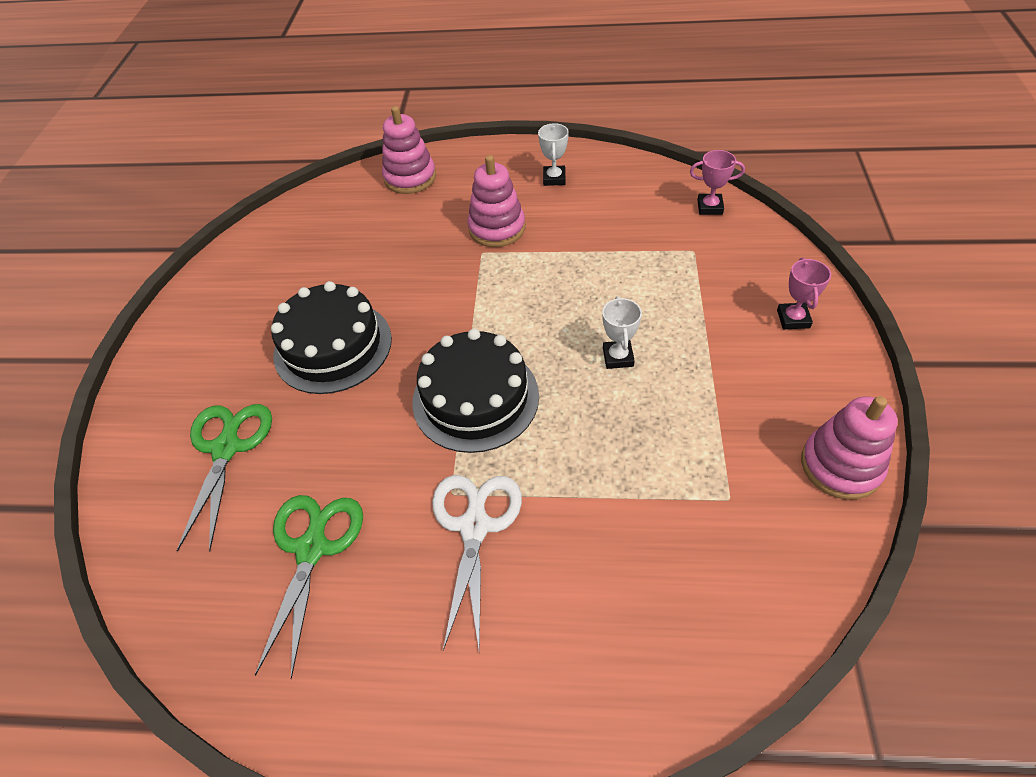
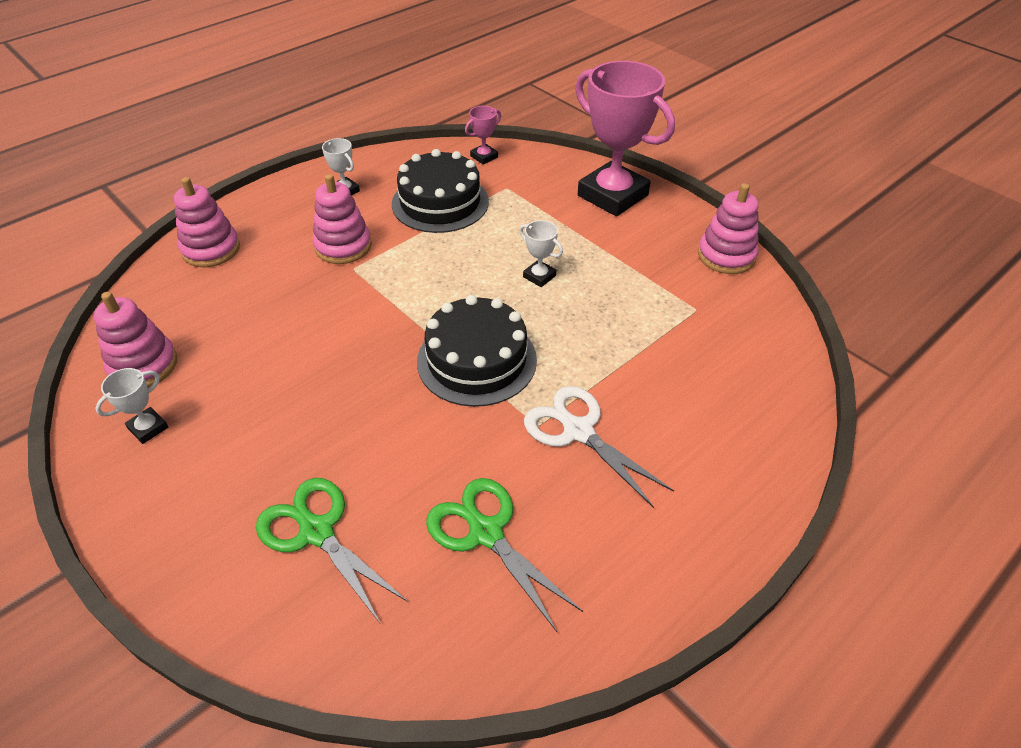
camera: 50 degrees left, 5 degrees down
(233, 293) = (148, 428): none -> white trophy
(279, 245) = (143, 365): none -> pink stacking toy
(333, 346) = (312, 402): black cake -> black cake (440, 202)
(793, 319) = (612, 195): pink trophy -> pink trophy, size x2.40

